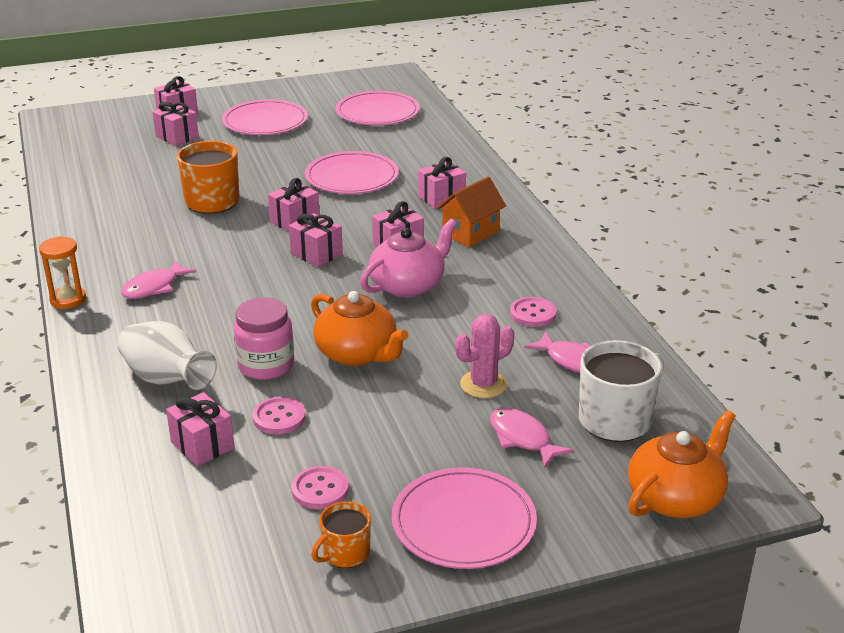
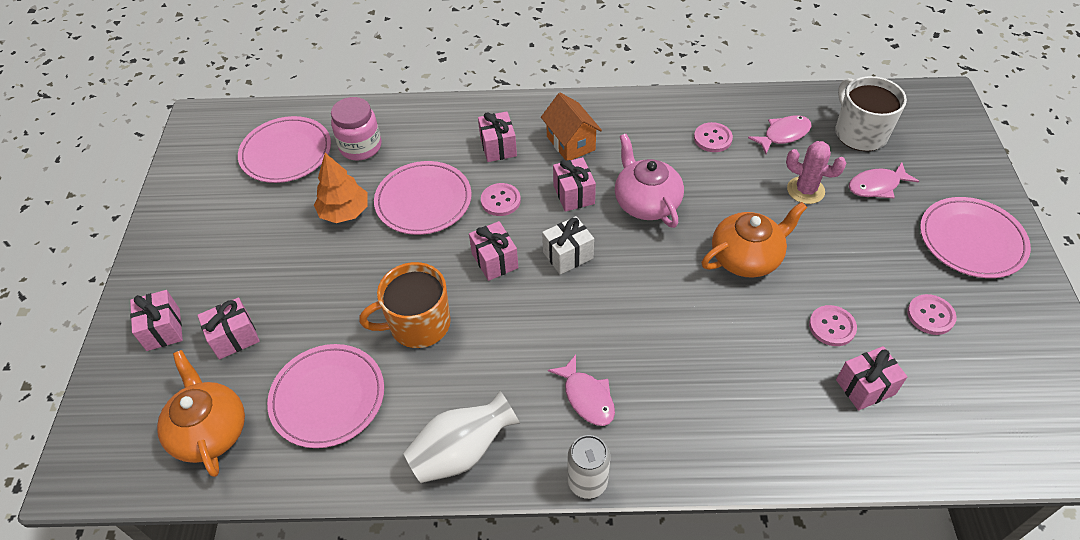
camera: 70 degrees left, 20 degrees up
(68, 300) = (587, 481): orange hourglass -> white can
(167, 380) = (761, 403): white vase -> white vase (462, 452)
(265, 122) = (247, 248): pink plate -> pink plate (328, 397)
(266, 365) = (751, 324): pink jar -> pink jar (360, 147)
(316, 254) = (568, 255): pink gift -> white gift
(321, 148) = (345, 212): none -> orange tree
(345, 553) = (1005, 313): orange mug -> none
(370, 211) = (500, 201): none -> pink button
(483, 384) = (805, 190): pink cactus -> pink cactus turned 45 degrees counterclockwise
(676, 497) = (947, 130): orange teapot -> orange teapot (210, 431)

